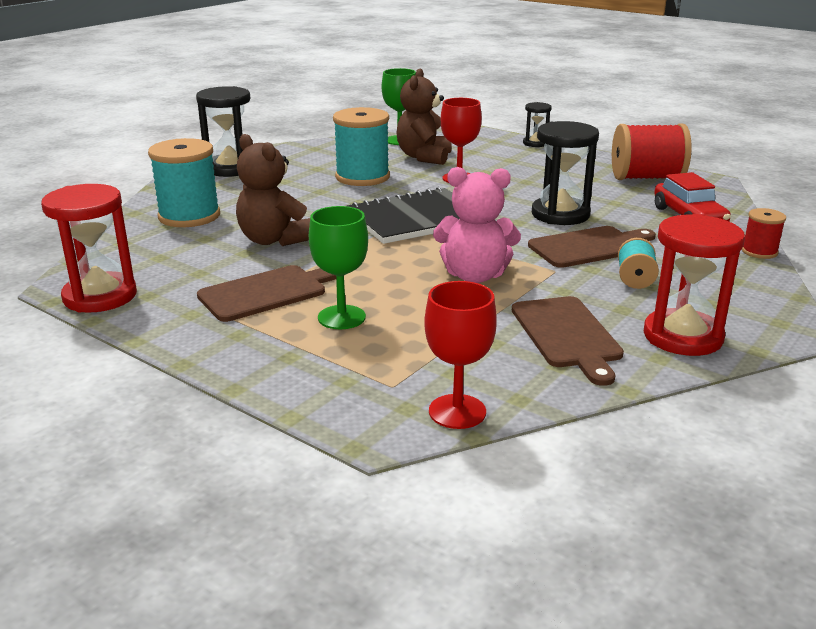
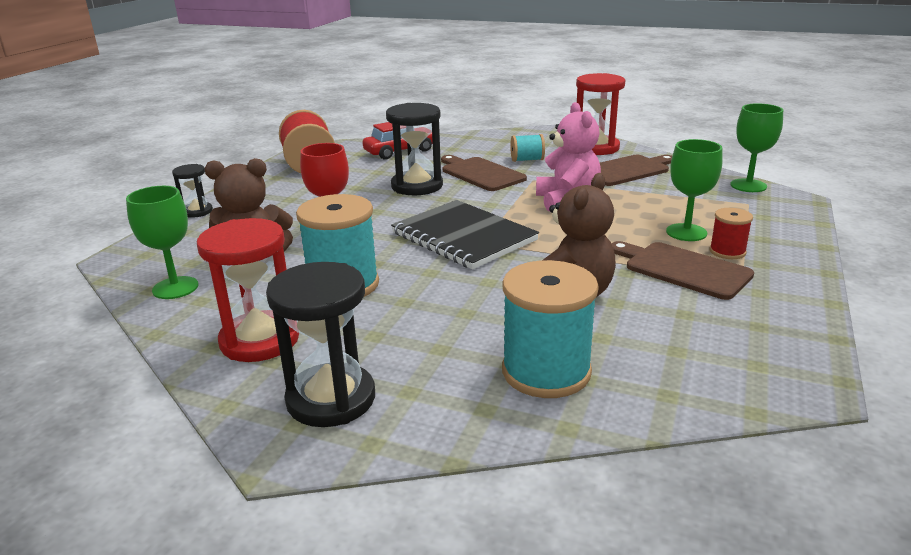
camera: 105 degrees left, 0 degrees up
(100, 296) = (797, 353): red hourglass -> red hourglass (259, 340)
(457, 411) = (748, 186): red goblet -> green goblet
(759, 252) = (454, 135): red spool -> red spool (727, 251)

